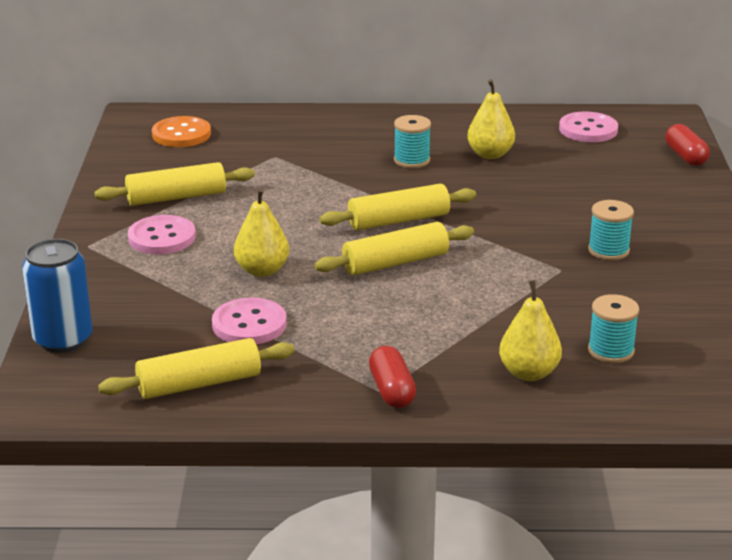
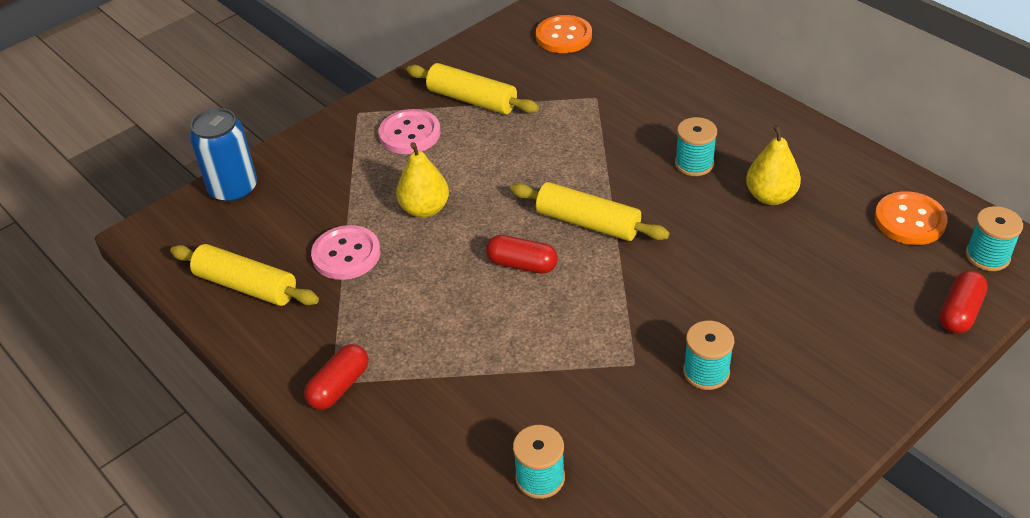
camera: 50 degrees right, 15 degrees up
(395, 262) = (522, 264): yellow rolling pin -> red capsule
(529, 373) = (448, 448): yellow pear -> none
(588, 129) = (909, 220): pink button -> orange button
(655, 126) = (987, 256): none -> turquoise spool

